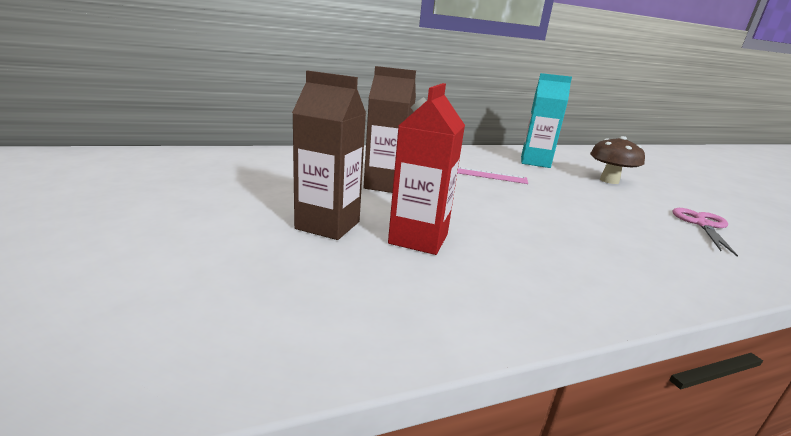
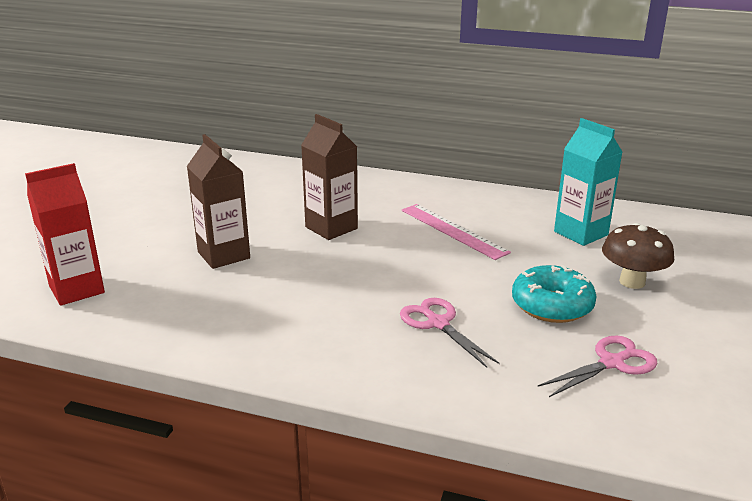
camera: 40 degrees right, 5 degrees up
(418, 239) = (270, 285): red carton -> red carton (76, 289)
(585, 231) = (438, 323): none -> pink scissors
(609, 202) = (552, 305): none -> turquoise donut

